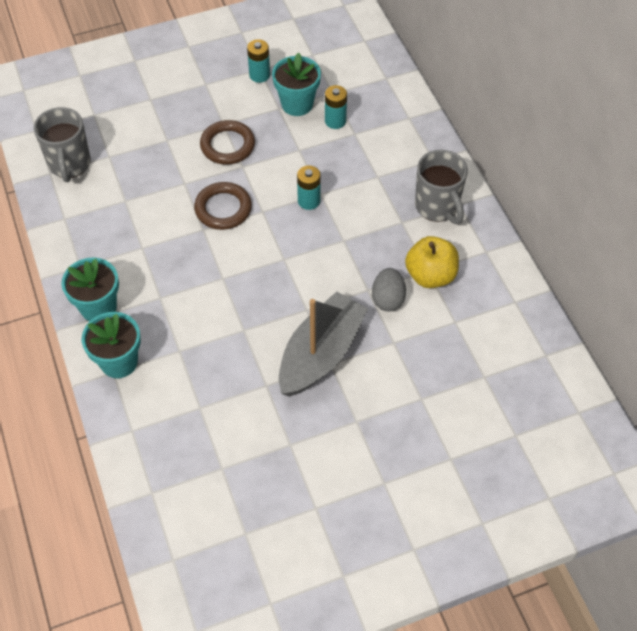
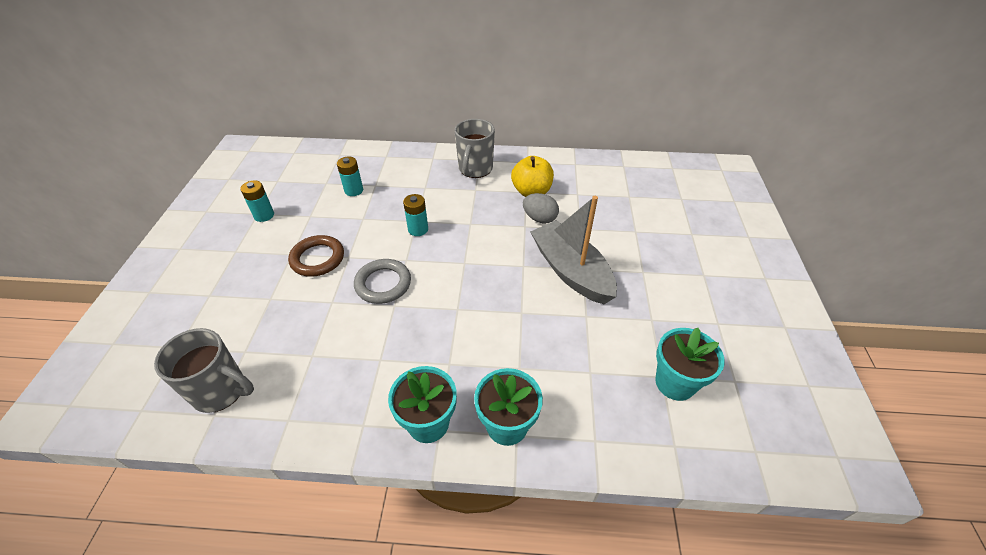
camera: 65 degrees left, 10 degrees down
(223, 209) = (383, 284): brown ring -> grey ring
(297, 104) = (316, 204): turquoise flower pot -> turquoise flower pot (675, 383)
(437, 207) = (475, 169): grey mug -> grey mug turned 105 degrees clockwise

